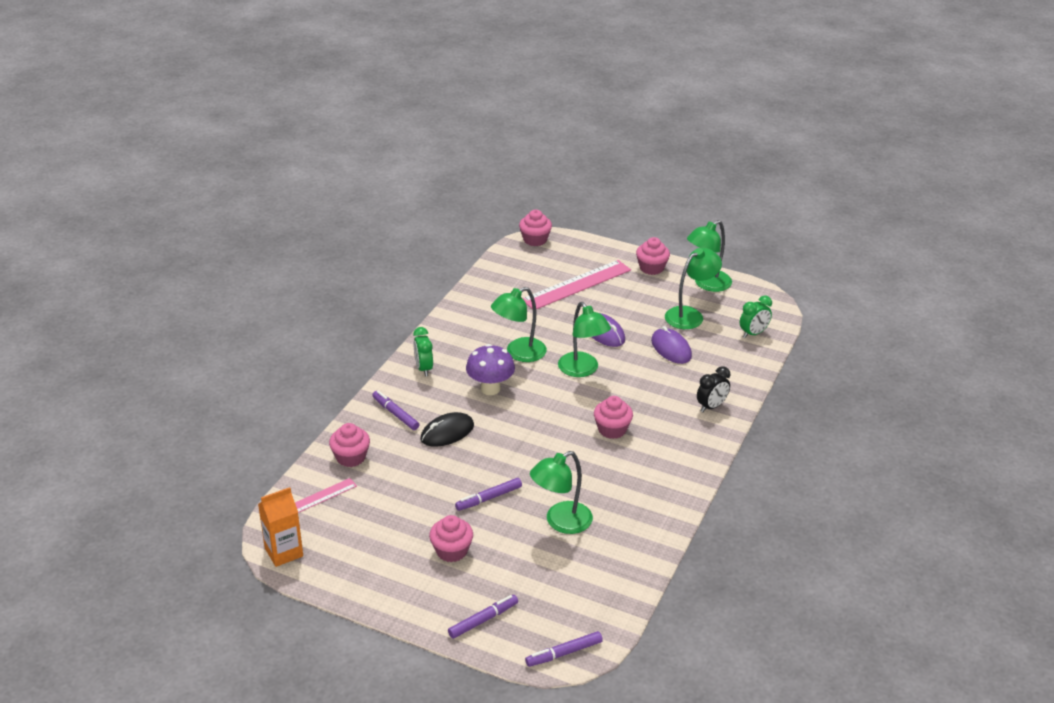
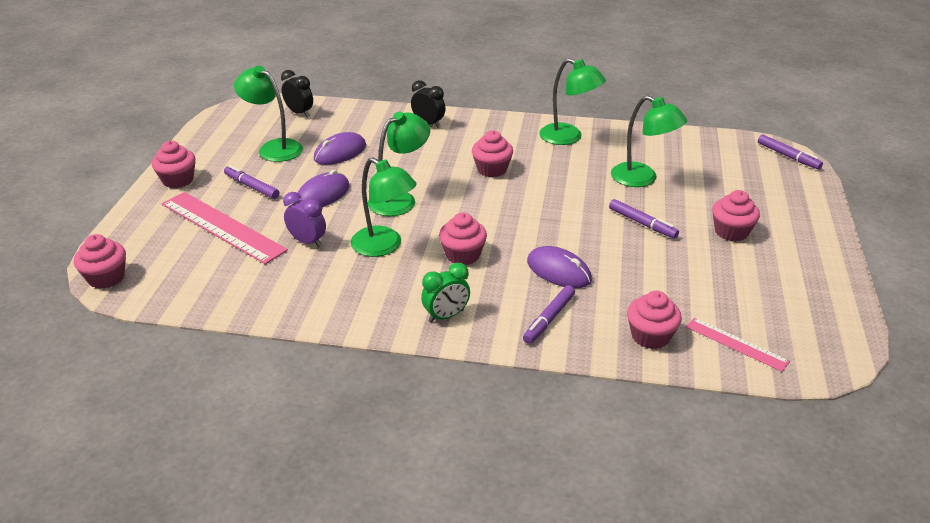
camera: 105 degrees left, 0 degrees up
(284, 552) = (838, 346): orange carton -> none
(447, 432) = (558, 271): black mouse -> purple mouse
(482, 620) = (795, 199): purple marker -> purple marker (252, 187)
(490, 389) = (462, 255): purple mushroom -> pink cupcake
(541, 320) = (307, 242): none -> purple clock
(707, 284) = (210, 144): green lamp -> green lamp (568, 137)
(753, 333) = (299, 113): green clock -> black clock

